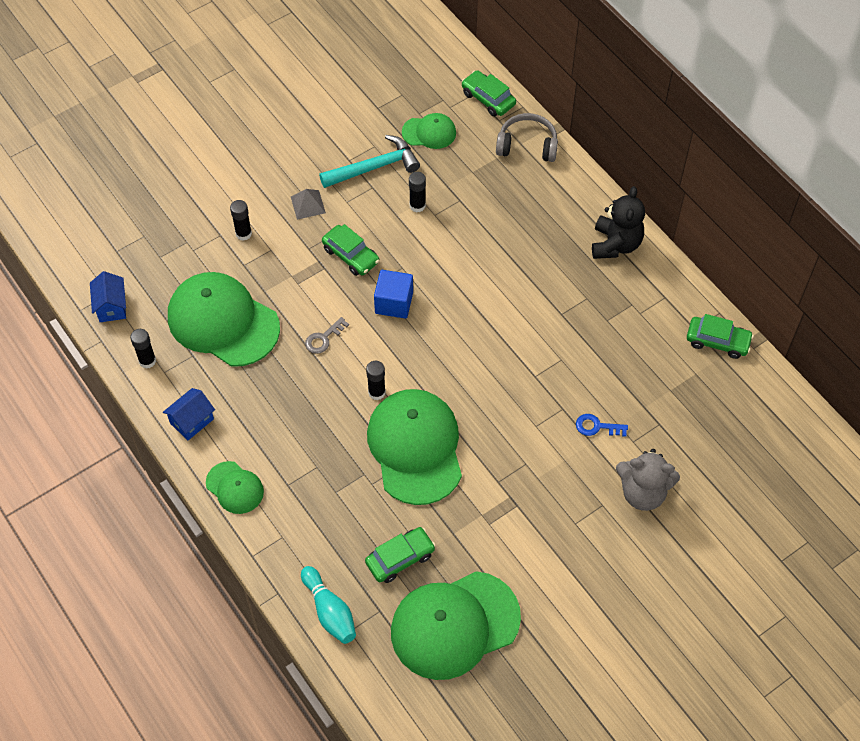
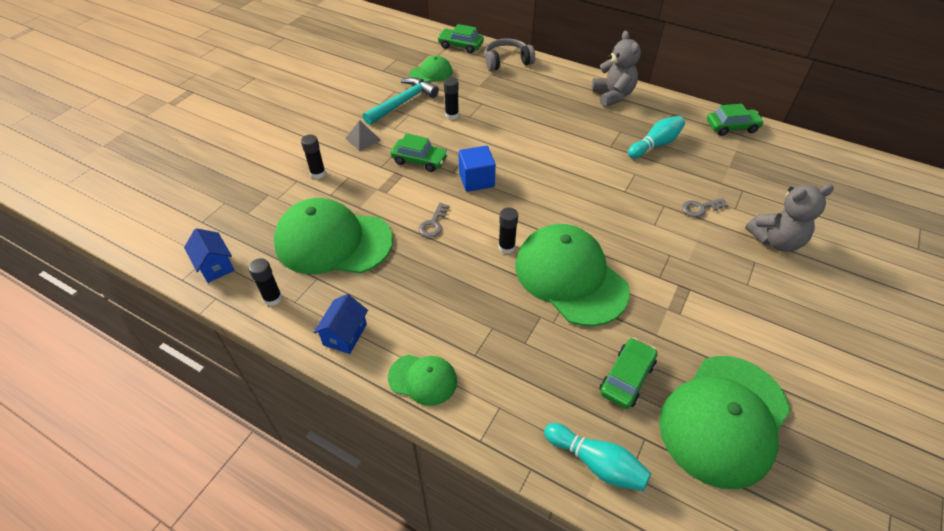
camera: 25 degrees left, 10 degrees down
(596, 426) = (700, 208): blue key -> grey key
(611, 331) = (655, 144): none -> turquoise bowling pin
(615, 244) = (612, 95): black teddy bear -> grey teddy bear

